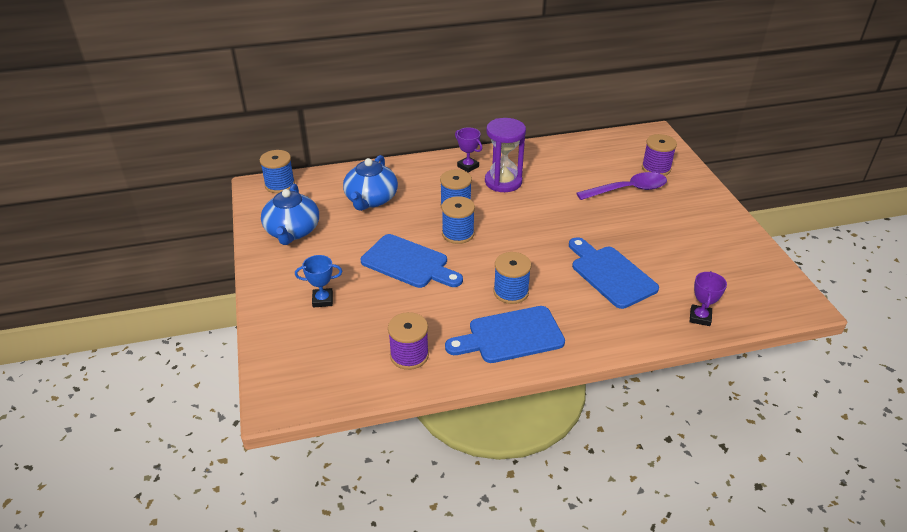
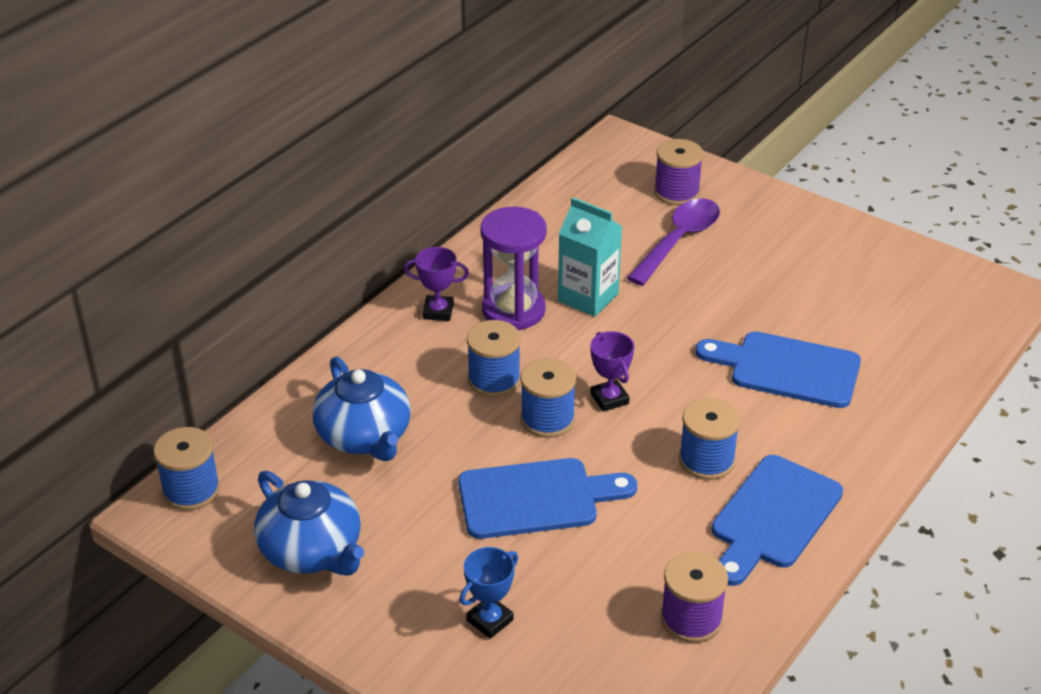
camera: 40 degrees left, 0 degrees up
(546, 193) = (588, 297): none -> turquoise carton
(700, 317) = (933, 368): purple trophy -> purple trophy (609, 399)

